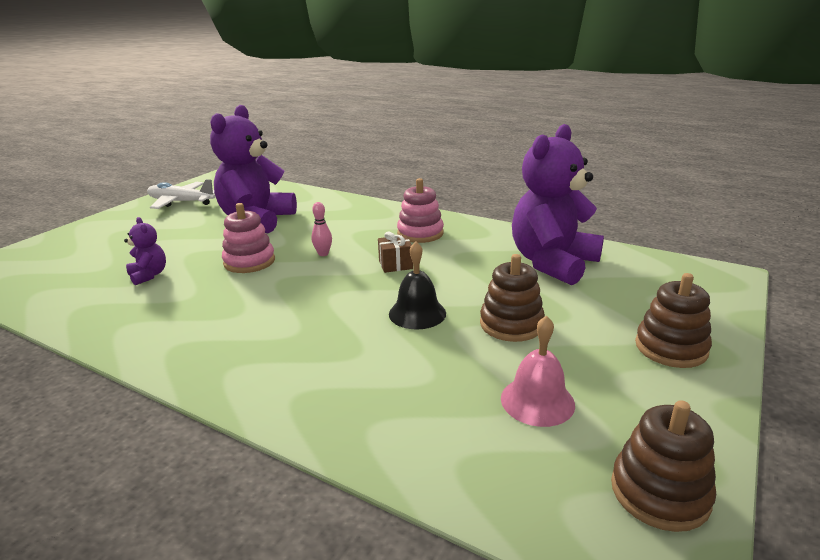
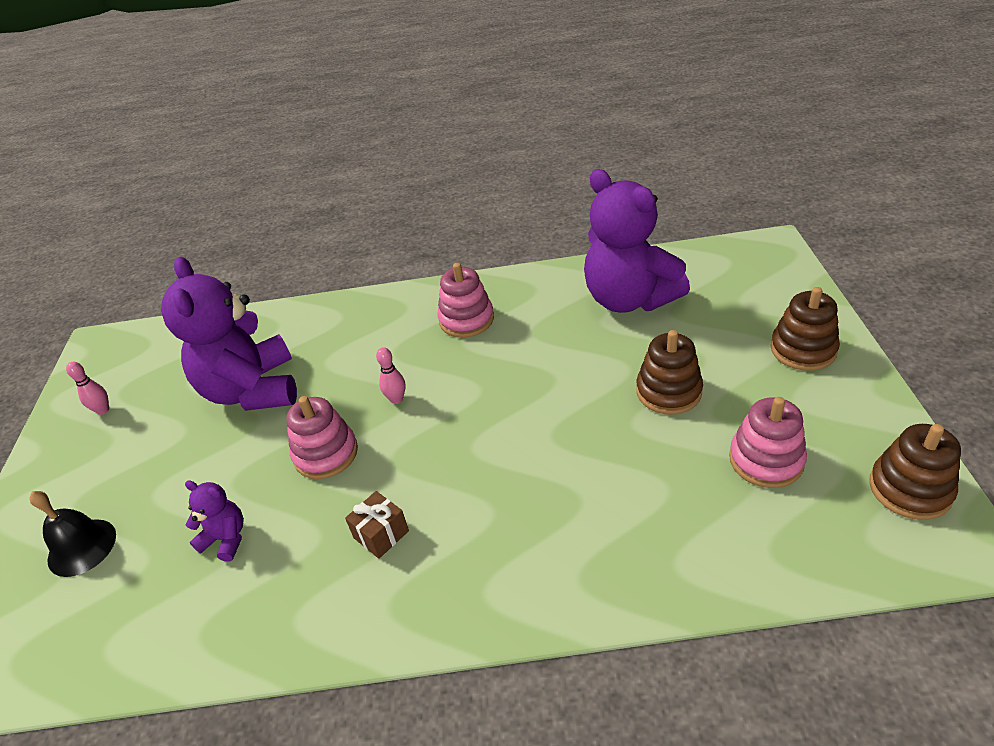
camera: 30 degrees left, 15 degrees up
(181, 202) = (103, 410): white plane -> pink bowling pin
(395, 264) = (490, 375): brown gift -> brown gift (381, 534)
(417, 313) = (578, 424): black bell -> black bell (82, 547)
(537, 401) = (766, 460): pink bell -> pink stacking toy
(552, 263) = (629, 299): purple teddy bear -> purple teddy bear turned 45 degrees counterclockwise

